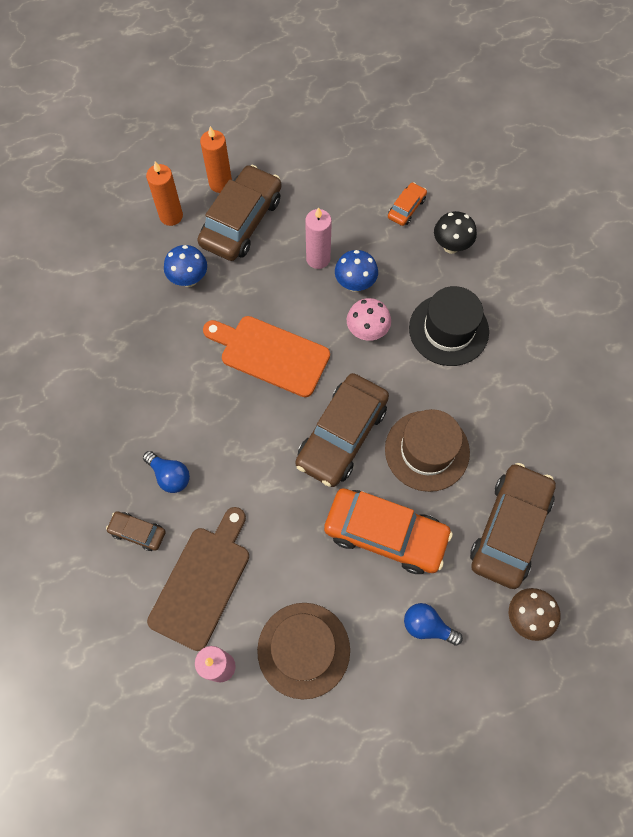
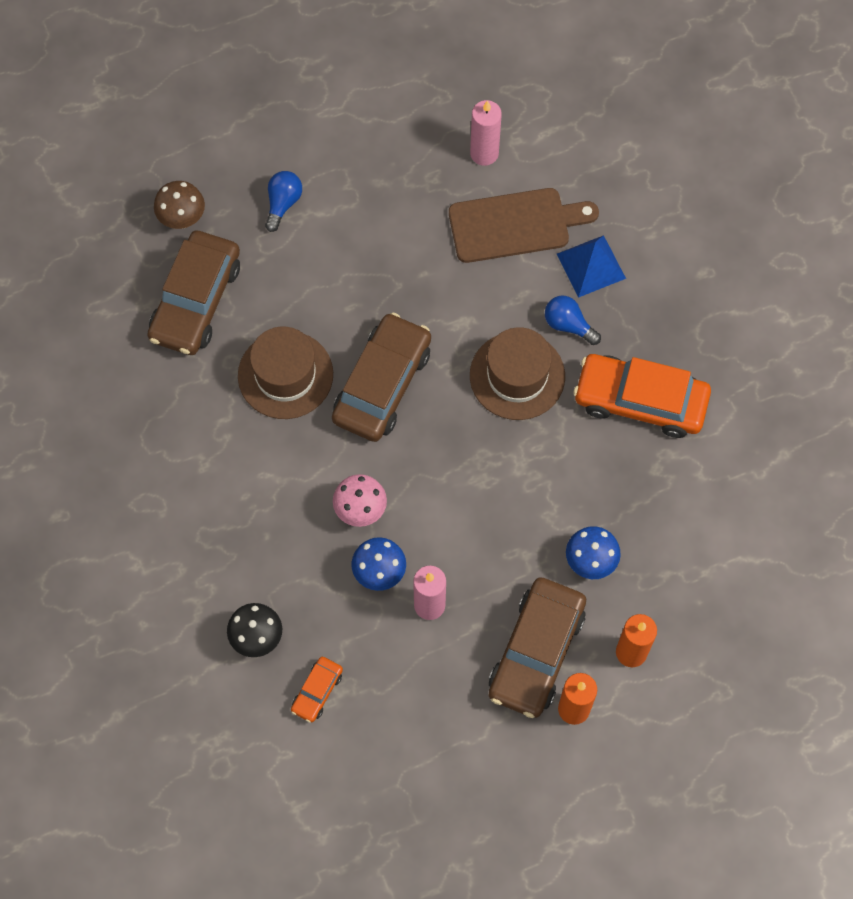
camera: 175 degrees right, 0 degrees up
(138, 532) = (591, 266): brown car -> blue pyramid
(202, 582) = (515, 225): brown cutting board -> brown cutting board turned 120 degrees counterclockwise
(270, 354) = (475, 472): orange cutting board -> none
(303, 650) = (405, 173): brown hat -> brown hat (517, 376)
(385, 534) = (328, 285): orange car -> orange car (640, 401)
(427, 626) = (283, 203): blue light bulb -> blue light bulb turned 90 degrees counterclockwise
(448, 330) = (260, 521): black hat -> none

